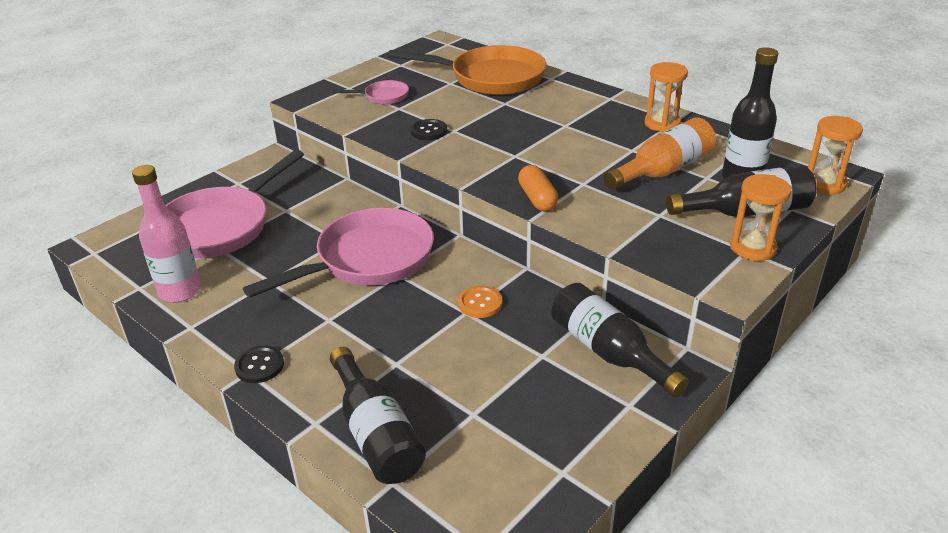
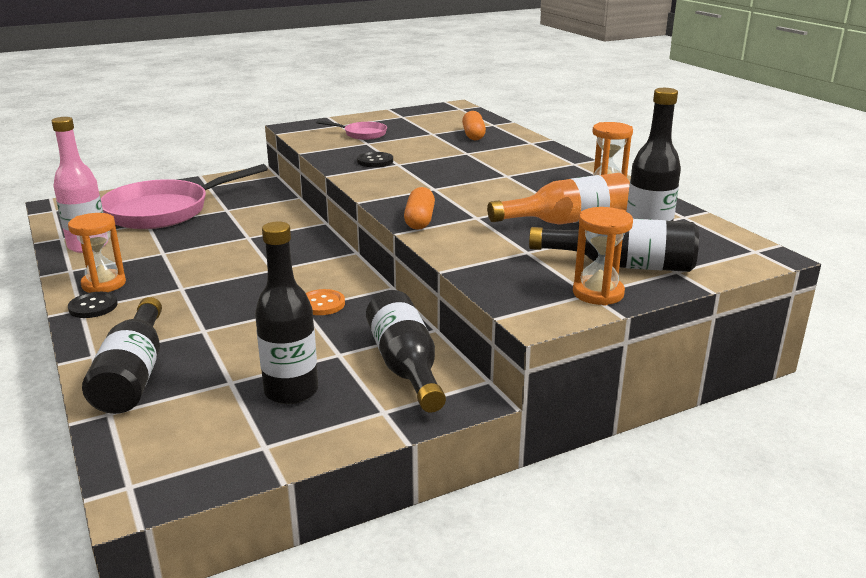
camera: 20 degrees right, 10 degrees down
(368, 259) = (258, 254): pink pan -> none
(491, 78) = (473, 135): orange pan -> orange capsule
(535, 408) = (291, 391): none -> black bottle
(824, 184) = (737, 259): orange hourglass -> orange hourglass (104, 284)

